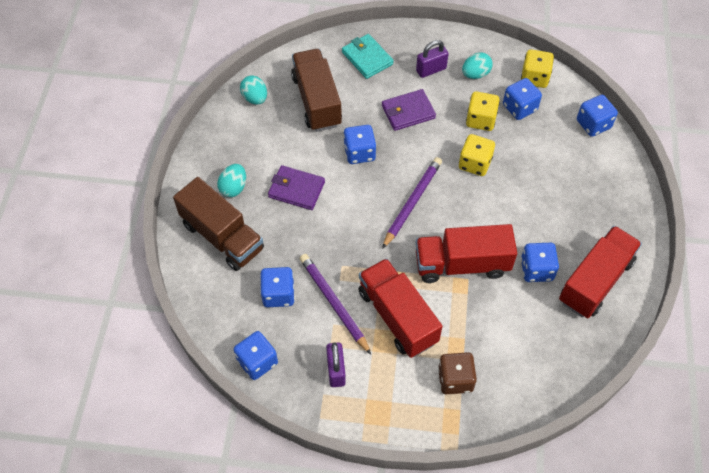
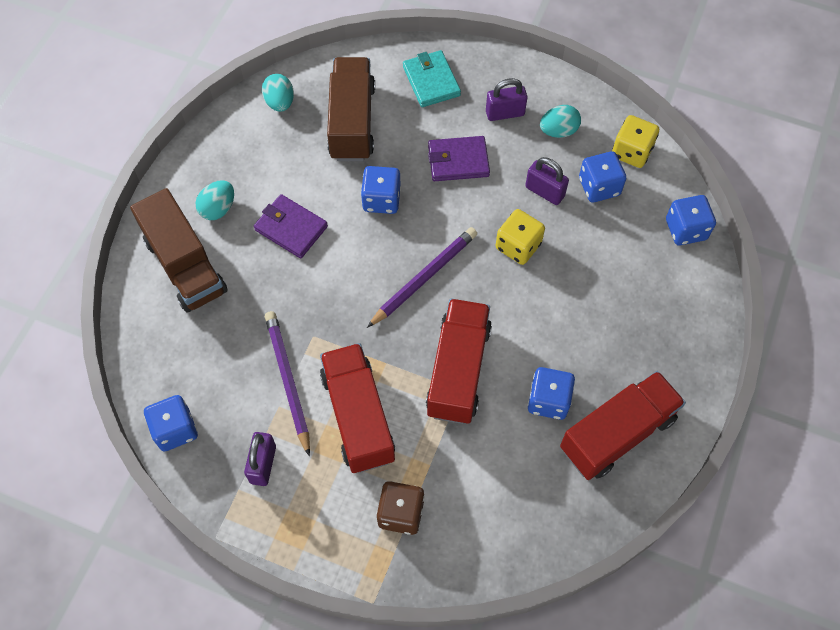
camera: 15 degrees right, 5 degrees up
(278, 294) = (227, 353): blue dice -> none
(462, 264) = (458, 370): red truck -> red truck turned 90 degrees clockwise
(480, 120) = (544, 191): yellow dice -> purple padlock

